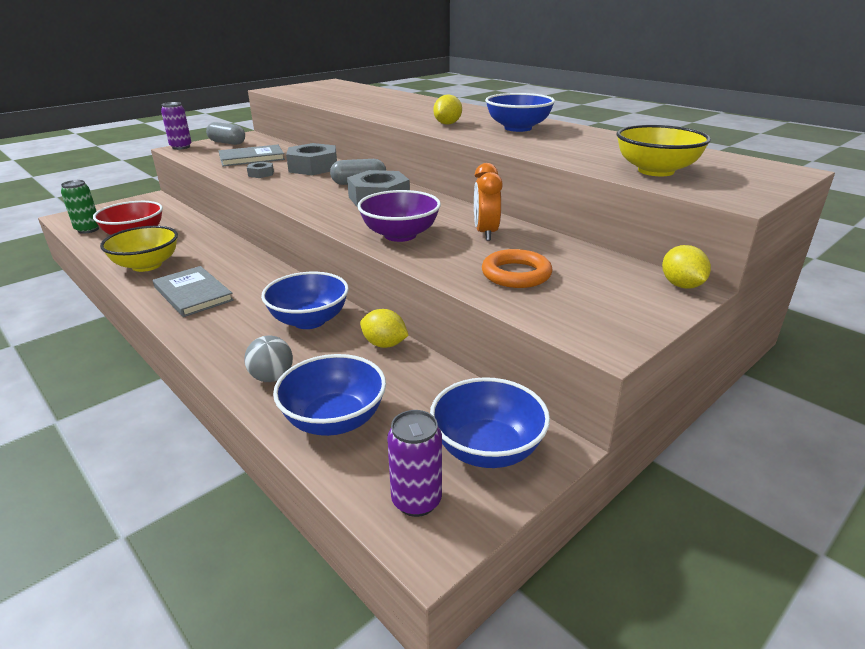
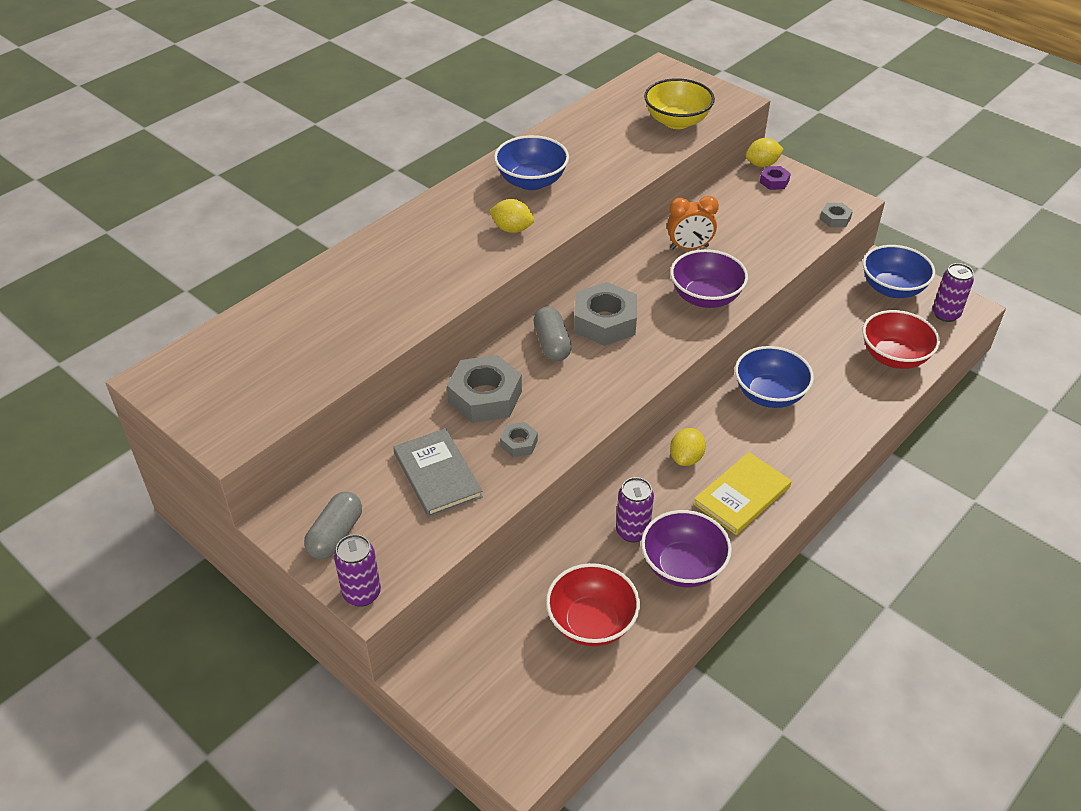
camera: 95 degrees left, 15 degrees up
(88, 229) = (575, 697): green can -> none
(147, 265) = (683, 566): yellow bowl -> purple bowl
(193, 294) = (742, 495): grey book -> yellow book
(196, 251) = (632, 531): none -> purple can
(272, 377) = (860, 399): grey ball -> none
(334, 420) = (894, 357): blue bowl -> red bowl
(384, 344) = (793, 343): yellow lemon -> yellow lemon (686, 458)
(516, 274) = (767, 233): orange ring -> none
(556, 323) = (835, 219): none -> grey nut
(639, 289) = (774, 181): none -> purple nut

